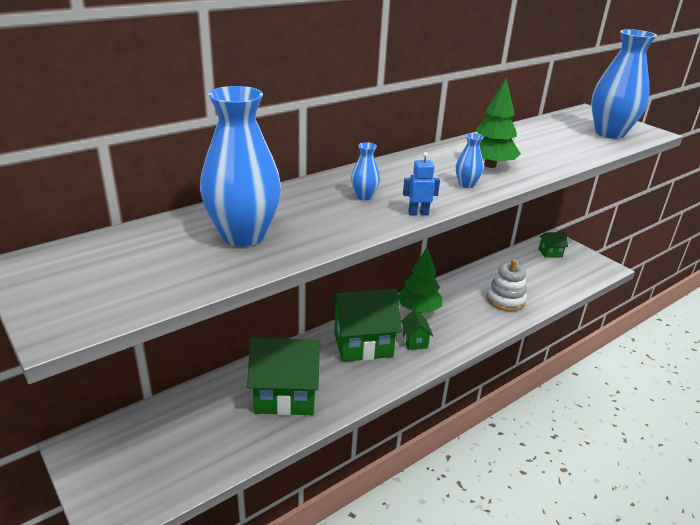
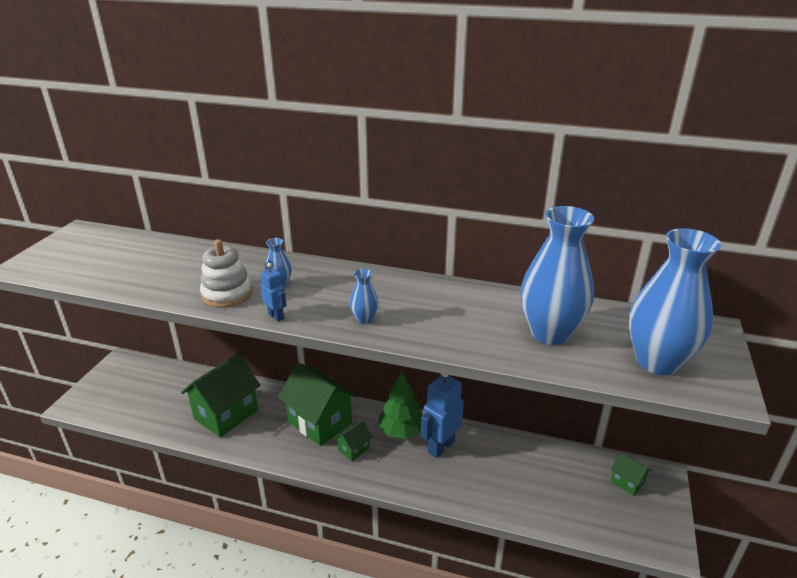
camera: 55 degrees right, 0 degrees up
(243, 235) = (168, 269): blue vase -> blue vase (550, 333)
(285, 396) = (226, 414): green house -> green house turned 75 degrees clockwise
(453, 301) = (441, 446): none -> blue robot
(490, 165) = (428, 316): green tree -> none
(505, 300) = (486, 482): white stacking toy -> white stacking toy (227, 294)

